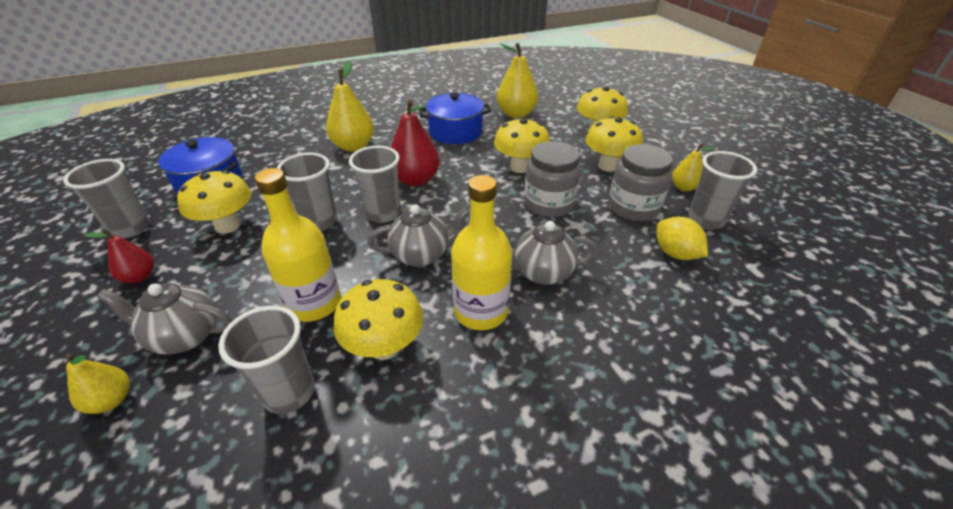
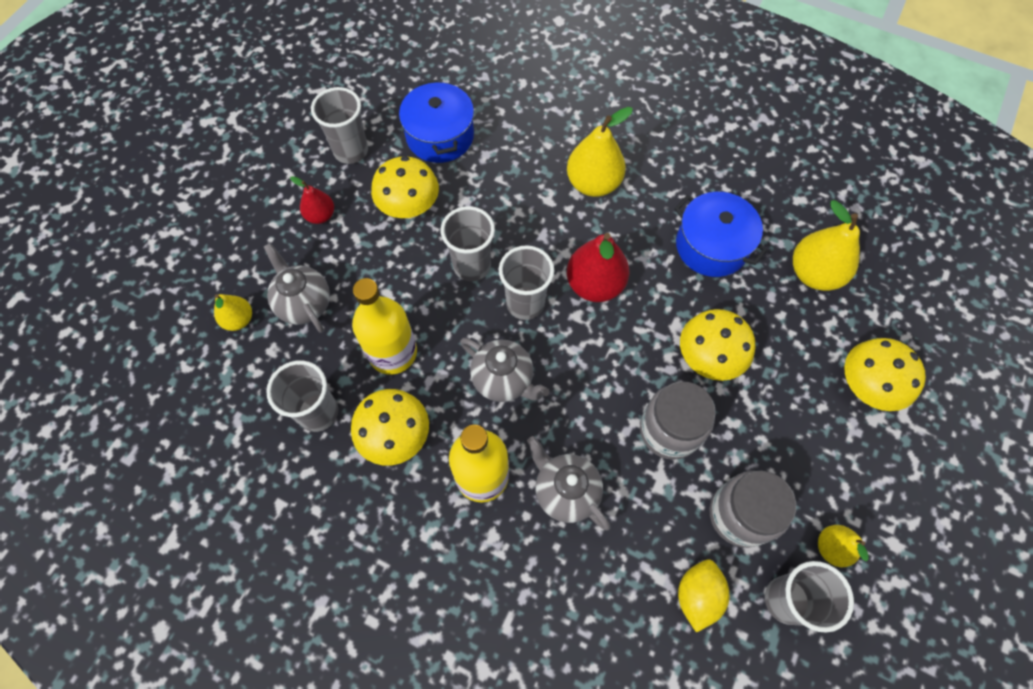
camera: 50 degrees right, 25 degrees up
(608, 166) = (798, 444): yellow mushroom -> none

